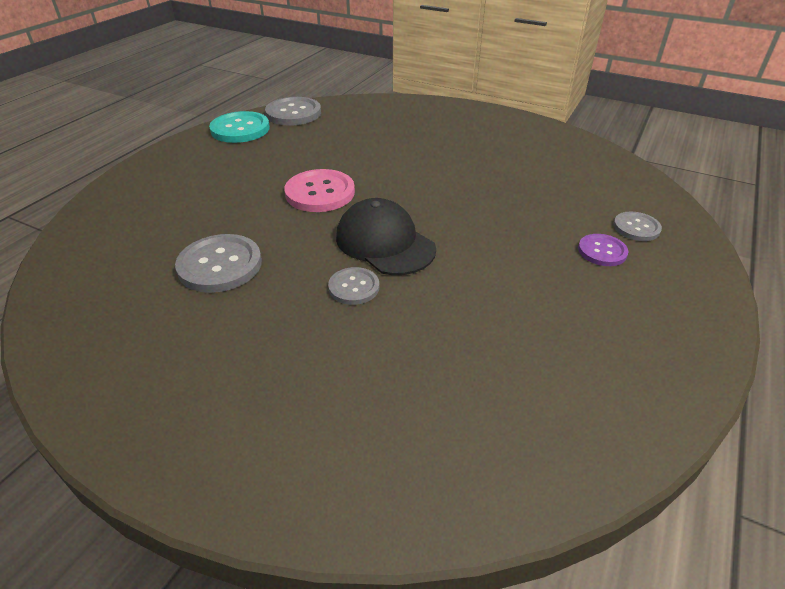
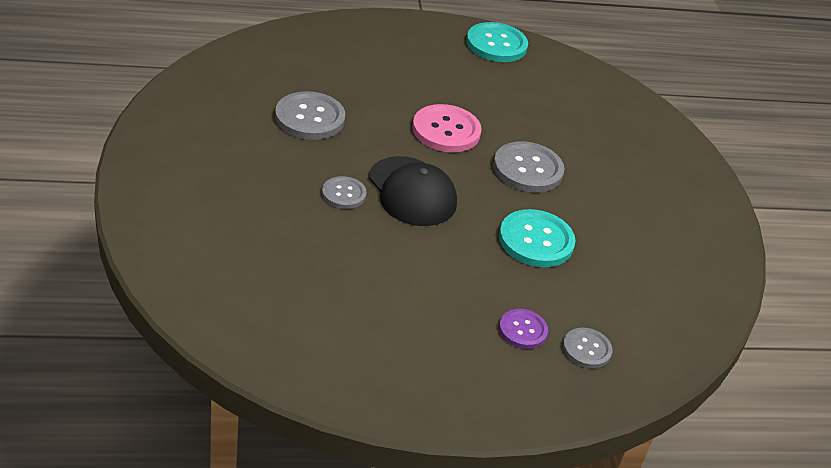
camera: 50 degrees right, 0 degrees up
(293, 113) = (559, 63): grey button -> grey button (528, 169)
(384, 243) = (412, 192): black cap -> black cap turned 135 degrees clockwise
(493, 202) = (536, 240): none -> turquoise button

